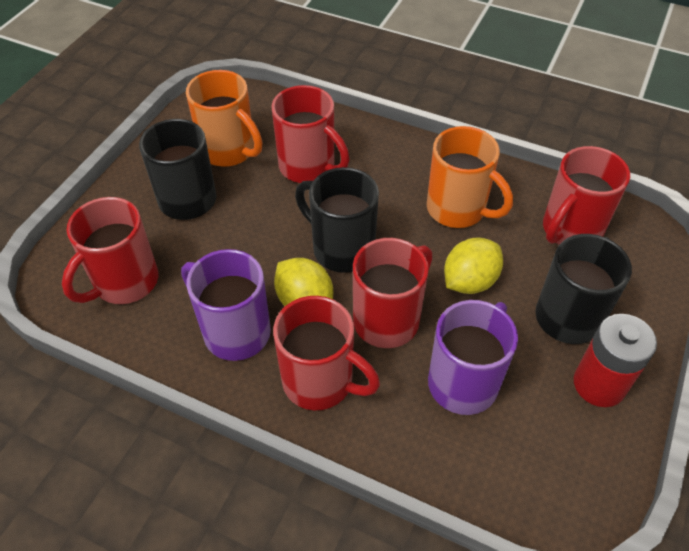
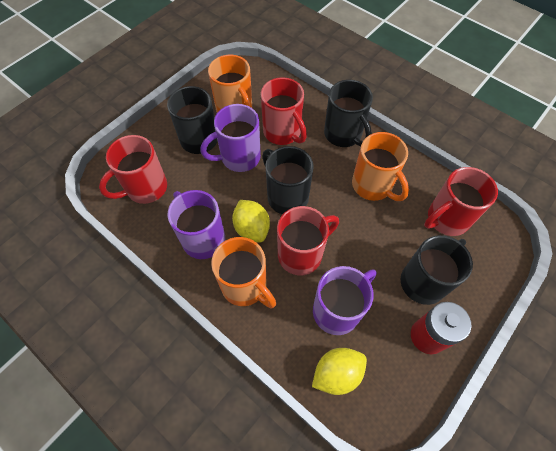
camera: 15 degrees right, 10 degrees up
(255, 212) = (239, 158): none -> purple mug
(320, 382) = (245, 286): red mug -> orange mug
(395, 153) = (344, 135): none -> black mug
(469, 281) = (364, 240): yellow lemon -> yellow lemon (337, 373)

